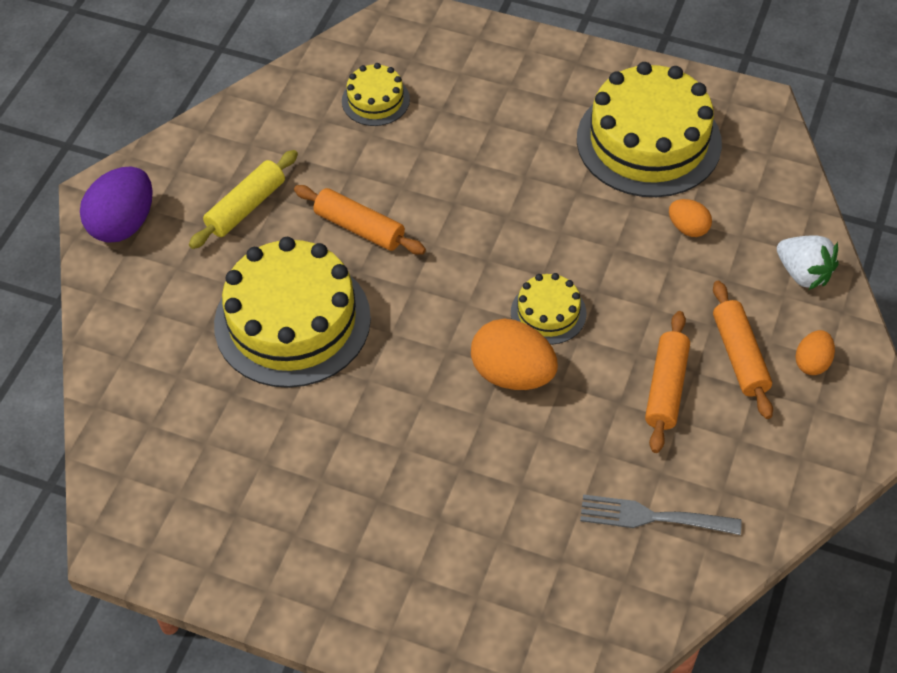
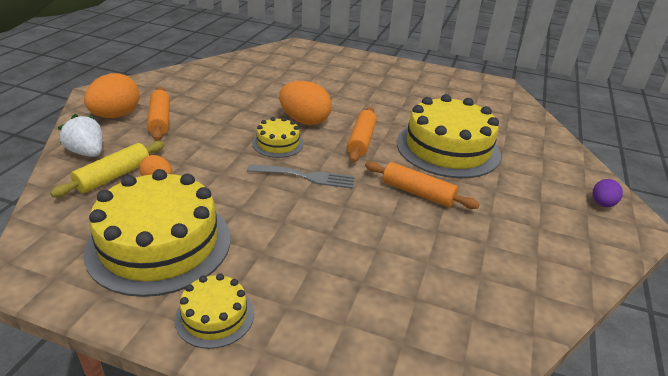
camera: 175 degrees right, 20 degrees down
(123, 224) = (602, 204): purple egg -> purple egg, size x0.54
(246, 207) = (513, 210): yellow rolling pin -> yellow rolling pin (113, 176)
(375, 100) = (431, 295): yellow cake -> yellow cake (215, 316)
(653, 517) = (239, 76): grey fork -> grey fork (305, 176)
(666, 388) = (213, 111): orange rolling pin -> orange rolling pin (361, 141)
(812, 362) = (116, 115): orange egg -> orange egg, size x1.84

